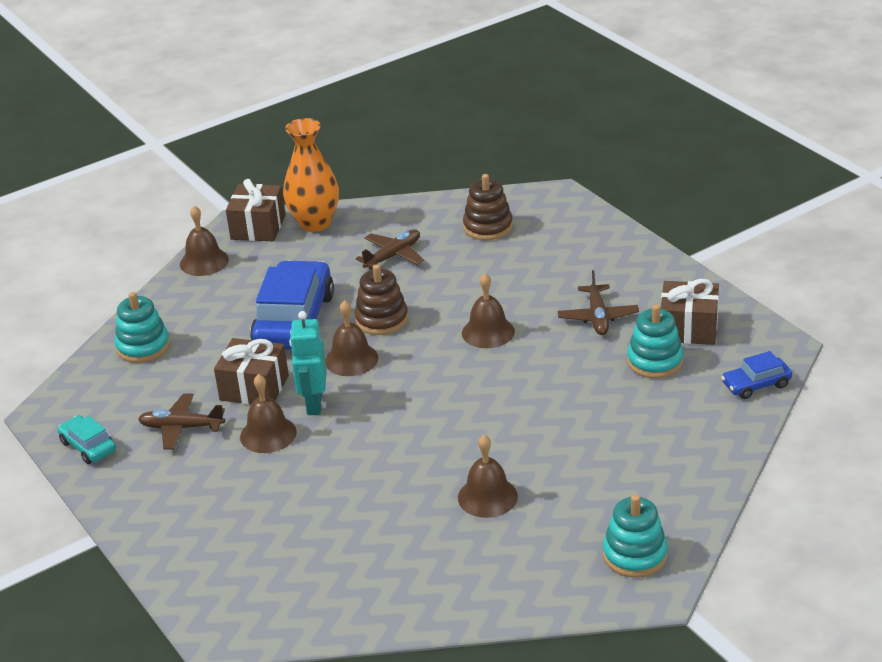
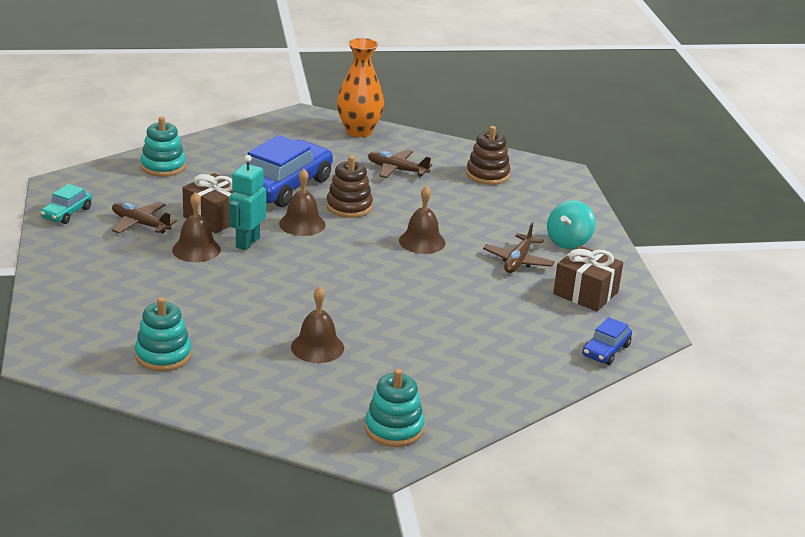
camera: 20 degrees right, 5 degrees down
(88, 446) = (67, 213): turquoise car -> turquoise car turned 135 degrees counterclockwise
(204, 261) = (256, 129): brown bell -> none
(258, 227) = (315, 121): brown gift -> none
(393, 256) = (397, 170): brown plane -> brown plane turned 135 degrees counterclockwise
(627, 276) = (568, 242): none -> turquoise spinning top
(655, 361) = (536, 306): turquoise stacking toy -> turquoise stacking toy (163, 355)
(756, 385) = (606, 350): blue car -> blue car turned 60 degrees counterclockwise

